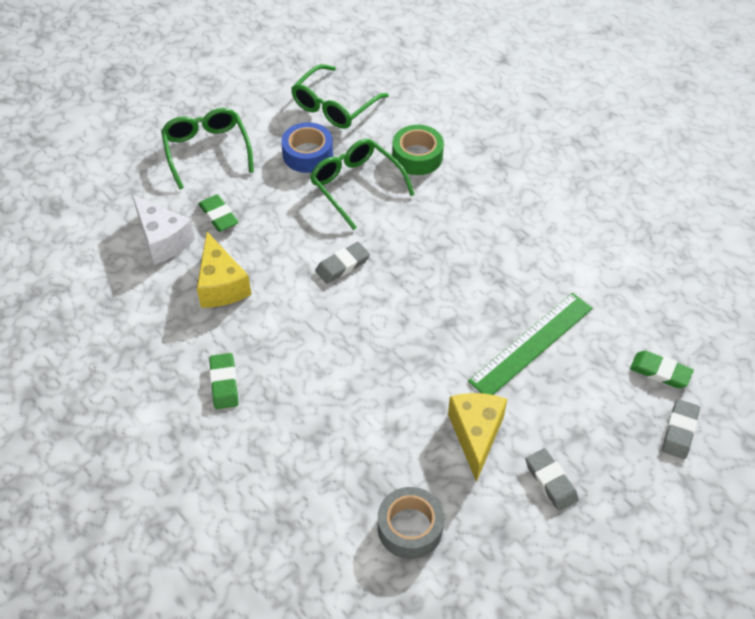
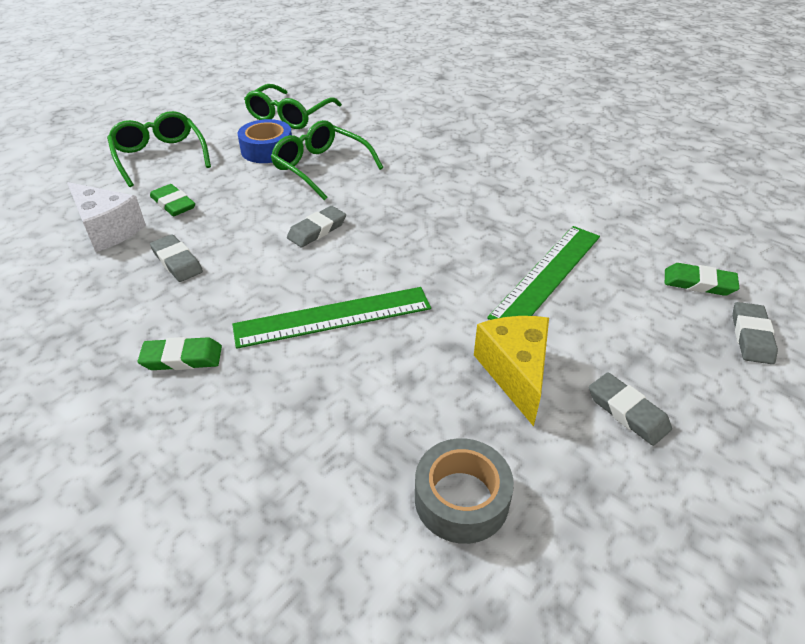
camera: 10 degrees left, 10 degrees down
(221, 285) = (177, 262): yellow cheese -> grey eraser
(224, 383) = (182, 358): green eraser -> green eraser turned 75 degrees counterclockwise
(343, 361) = (333, 317): none -> green ruler
(417, 156) = (379, 142): green tape -> none

